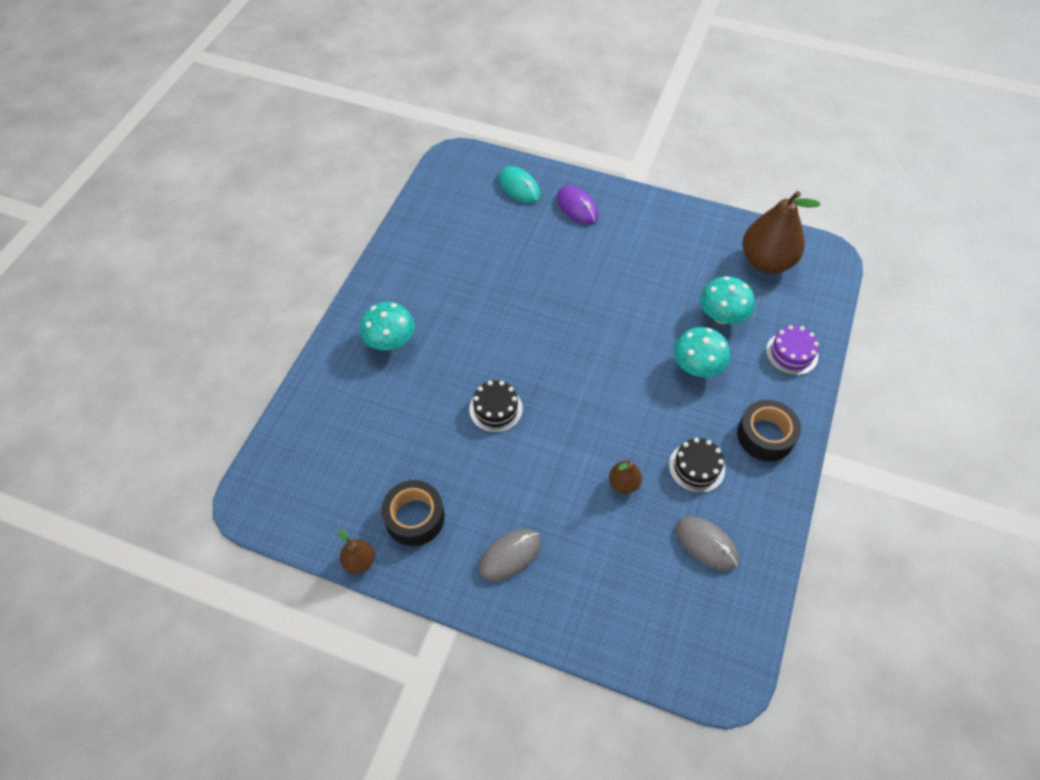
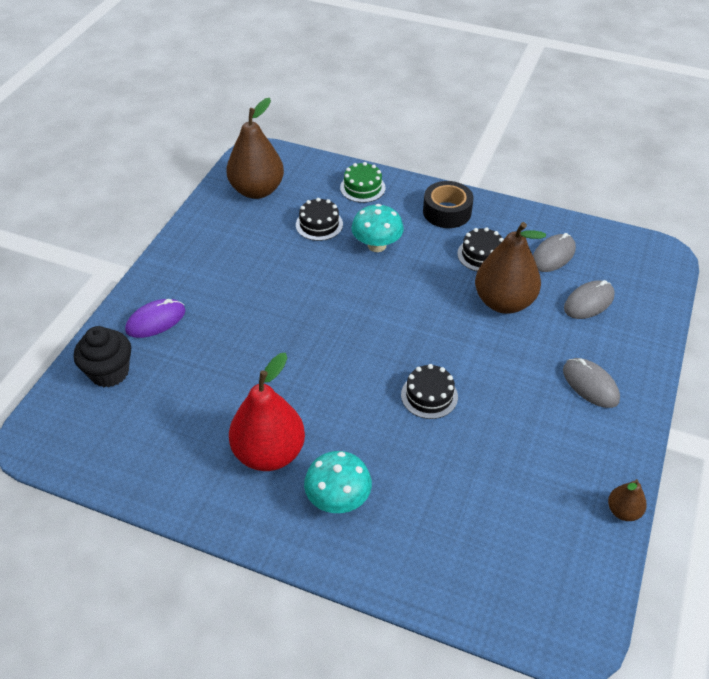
camera: 90 degrees left, 10 degrees down
(415, 517) = (565, 463): black tape -> none
(437, 294) = (269, 453): none -> red pear
(519, 187) = (109, 372): turquoise mouse -> black cupcake
(623, 483) = (504, 302): brown pear -> brown pear, size x2.13
(631, 573) = (588, 302): none -> grey mouse
(722, 316) = (319, 224): turquoise mushroom -> black cake
(791, 353) = (362, 188): purple cake -> green cake

